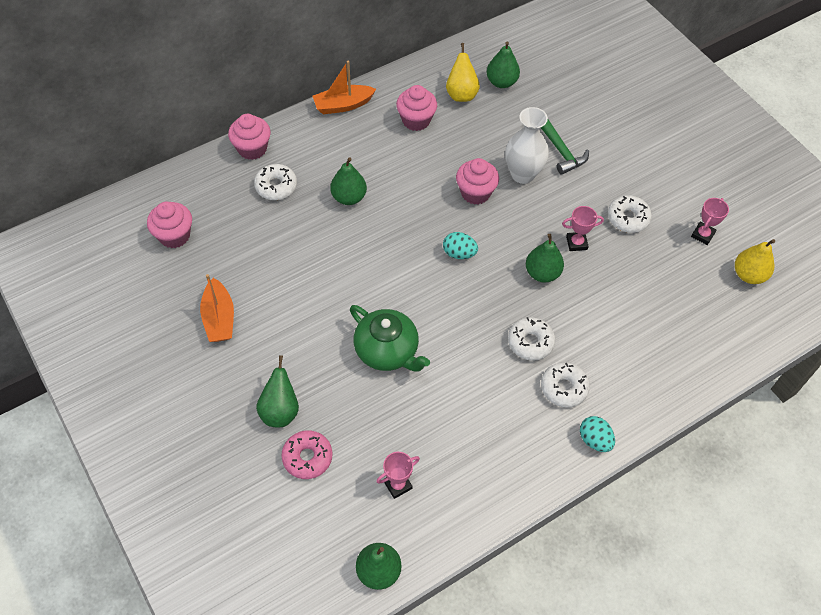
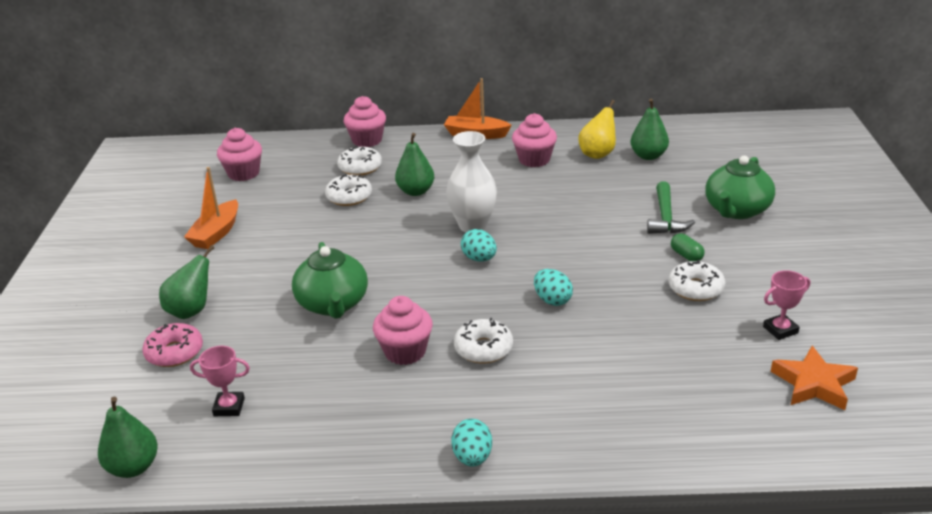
camera: 35 degrees right, 25 degrees down
(475, 193) = (542, 222): pink cupcake -> pink cupcake (405, 351)
(522, 174) = (606, 223): white vase -> white vase (473, 226)
(542, 273) = (552, 300): green pear -> turquoise egg
(564, 388) = (482, 399): white donut -> white donut (349, 197)
(576, 243) = (615, 289): pink trophy -> none
(601, 186) = (686, 255): none -> green capsule
(604, 123) = (736, 210): none -> green teapot
(748, 275) = (813, 384): yellow pear -> orange star

